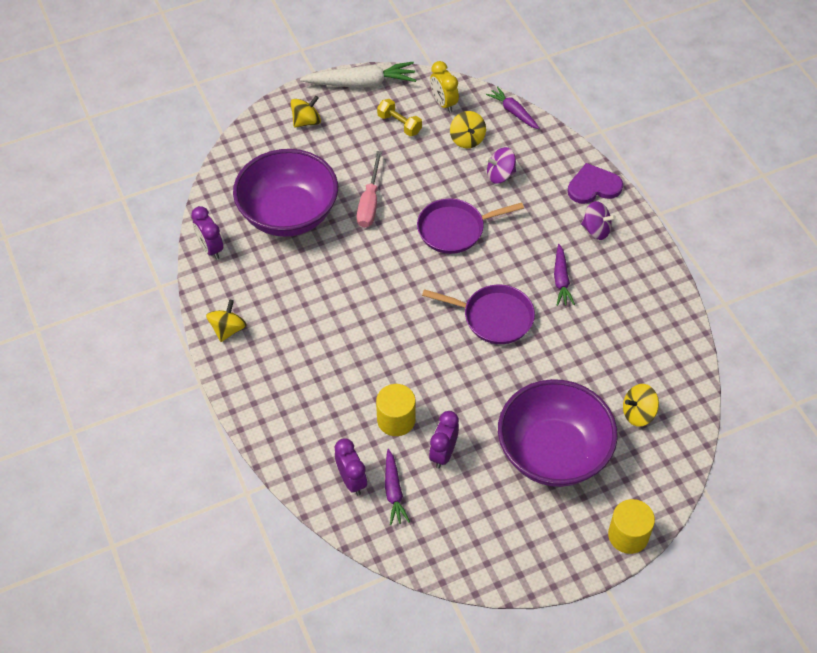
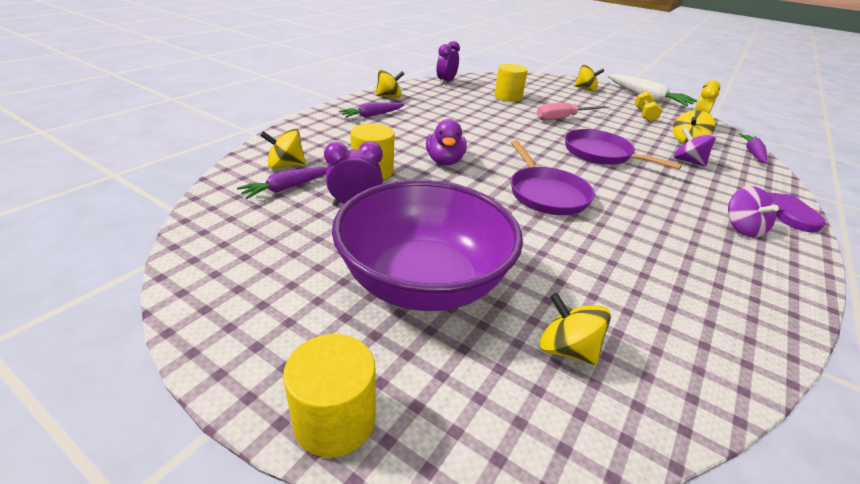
camera: 55 degrees right, 20 degrees down
(289, 214) = (508, 97): purple bowl -> yellow cylinder
(352, 480) = (285, 165): purple clock -> yellow spinning top
(406, 357) = (444, 161): none -> purple duck
(561, 280) = (649, 222): purple carrot -> purple carrot (372, 115)

